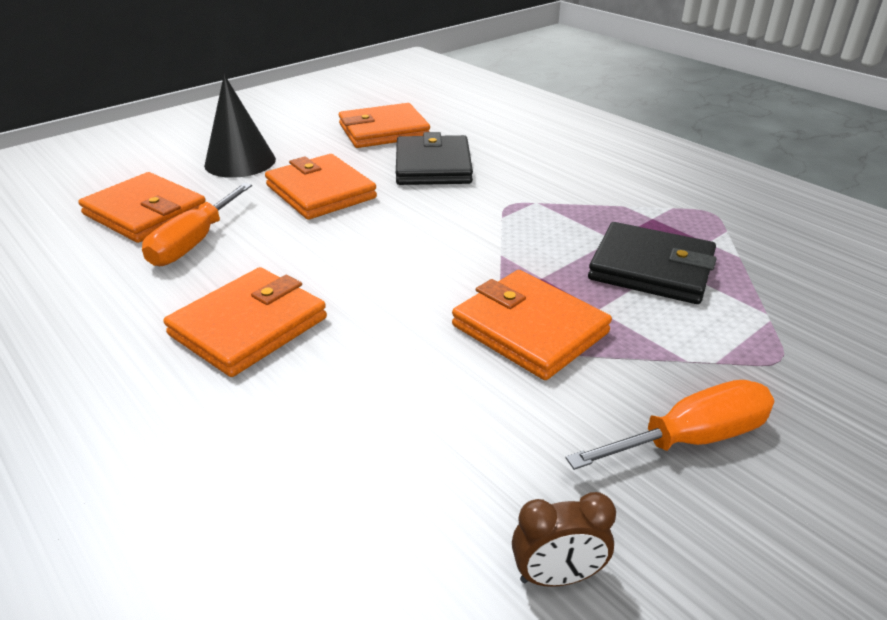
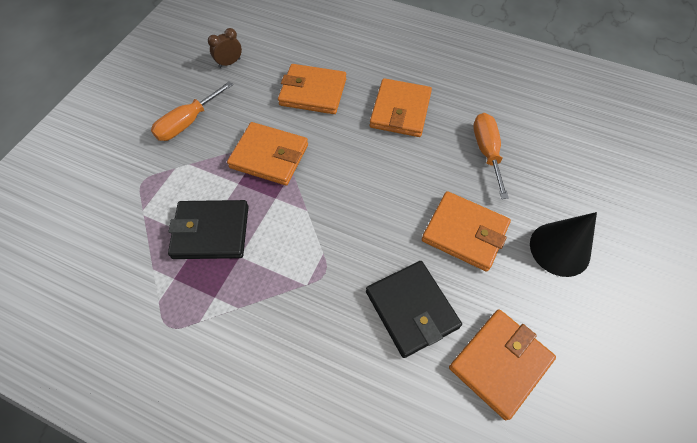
camera: 155 degrees right, 25 degrees up
(146, 213) = (545, 165): orange wallet -> orange wallet (313, 92)

